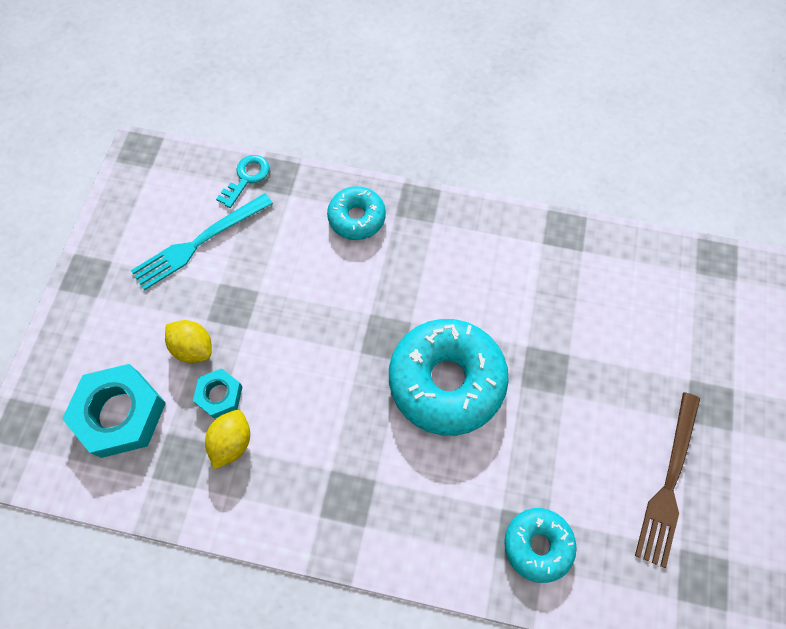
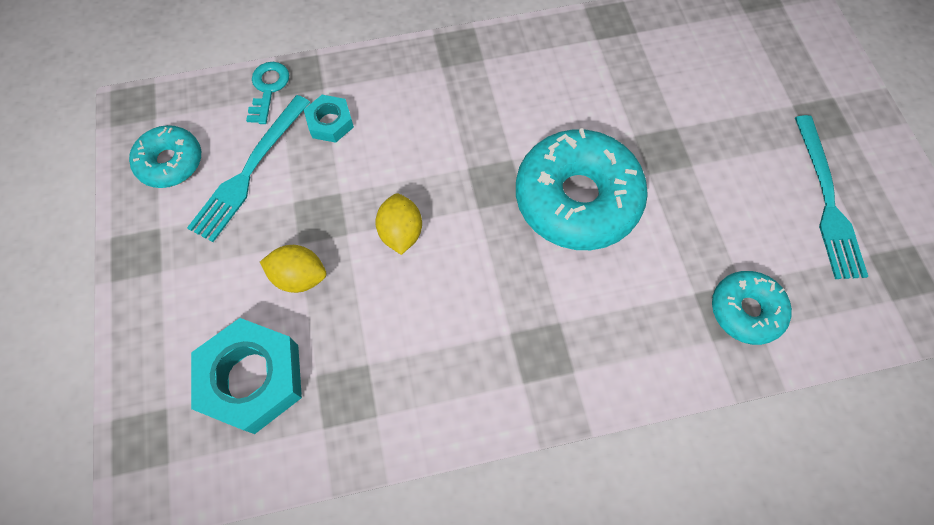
camera: 25 degrees left, 0 degrees up
(219, 395) = (353, 311): turquoise nut -> turquoise nut (330, 122)
(232, 442) = (392, 352): yellow lemon -> yellow lemon (401, 232)
(357, 218) = (404, 83): turquoise donut -> turquoise donut (170, 162)
(669, 482) = (826, 201): brown fork -> turquoise fork

